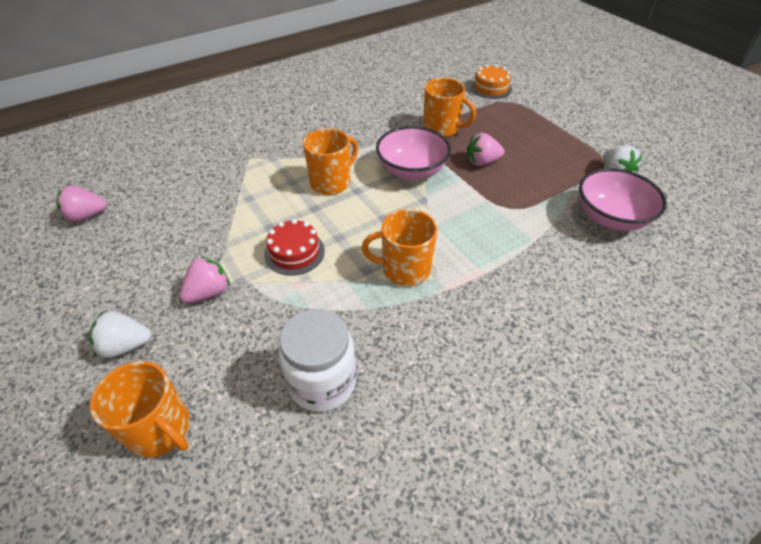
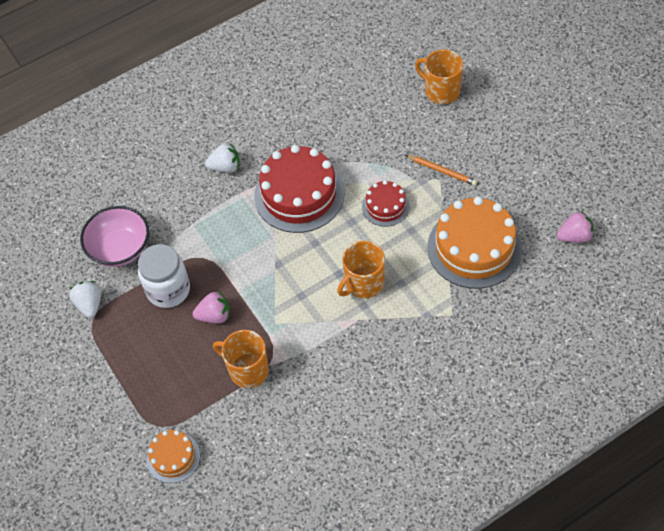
camera: 175 degrees left, 10 degrees up
(126, 346) = (484, 133): white strawberry -> white strawberry (225, 167)
(204, 209) = (474, 247): none -> orange cake
(209, 292) = (442, 171): pink strawberry -> orange pencil
(322, 382) = (353, 117): white jar -> white jar (168, 290)
(404, 269) = (299, 194): orange mug -> red cake
(411, 171) = (286, 301): pink bowl -> none

